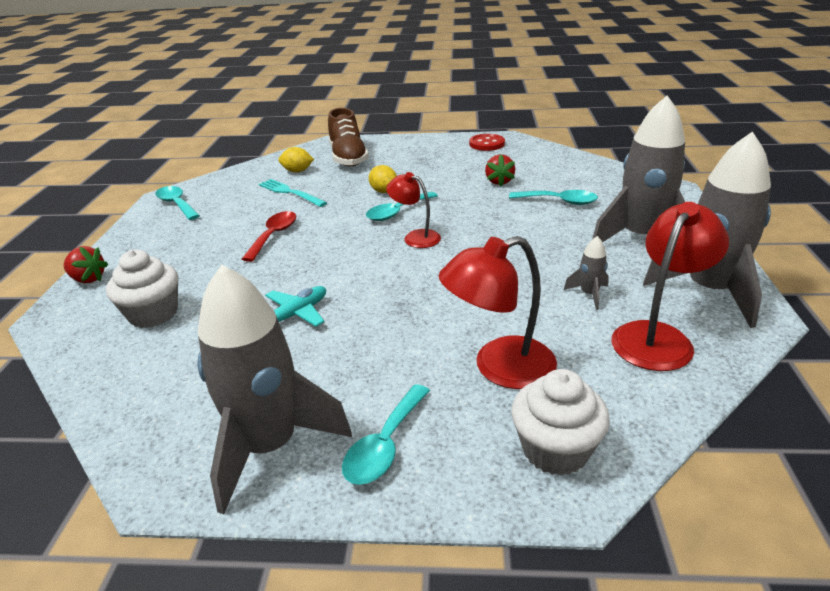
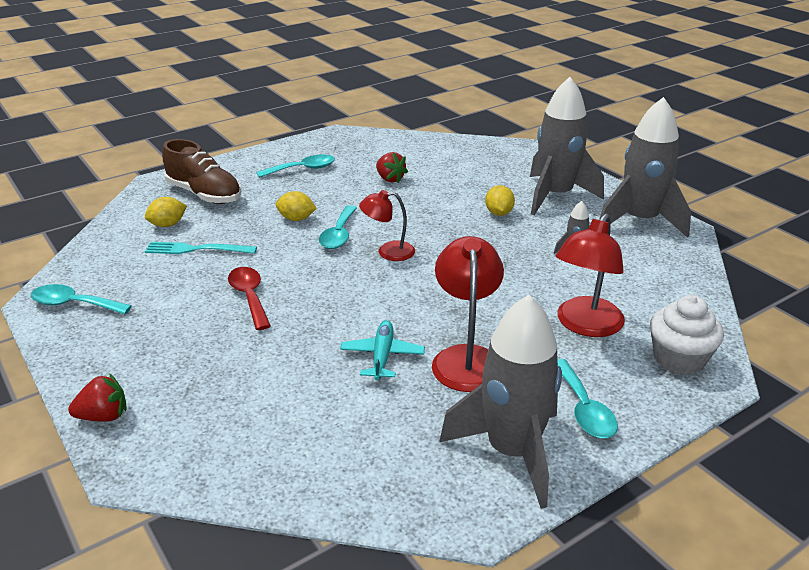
camera: 40 degrees left, 0 degrees up
(153, 314) = (243, 413): white cupcake -> none
(487, 144) = (329, 144): red button -> none
(558, 236) = (499, 213): none -> yellow lemon
(559, 201) = (462, 183): turquoise spoon -> turquoise spoon (302, 169)
(658, 337) = (648, 264): red lamp -> red lamp (466, 358)

